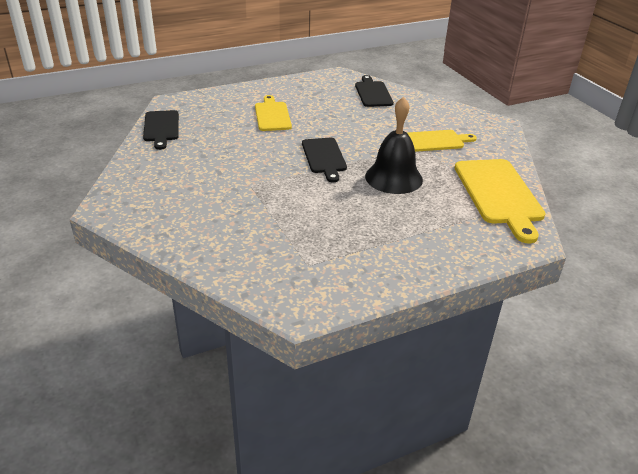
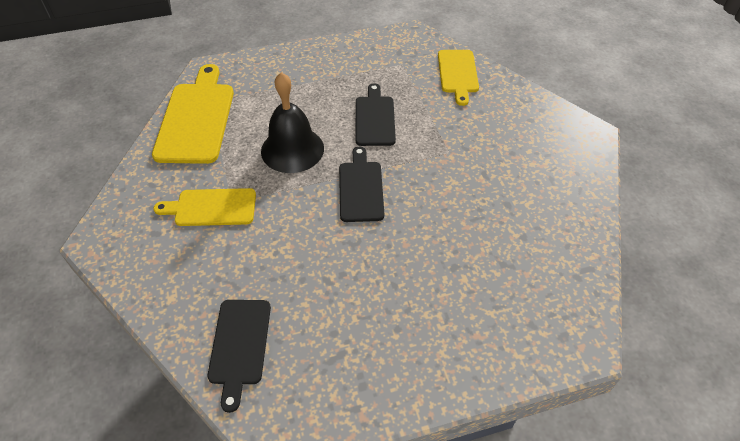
camera: 170 degrees left, 15 degrees up
(161, 128) = (576, 268): black cutting board -> black cutting board (374, 118)
(272, 115) = (418, 288): yellow cutting board -> yellow cutting board (458, 74)

